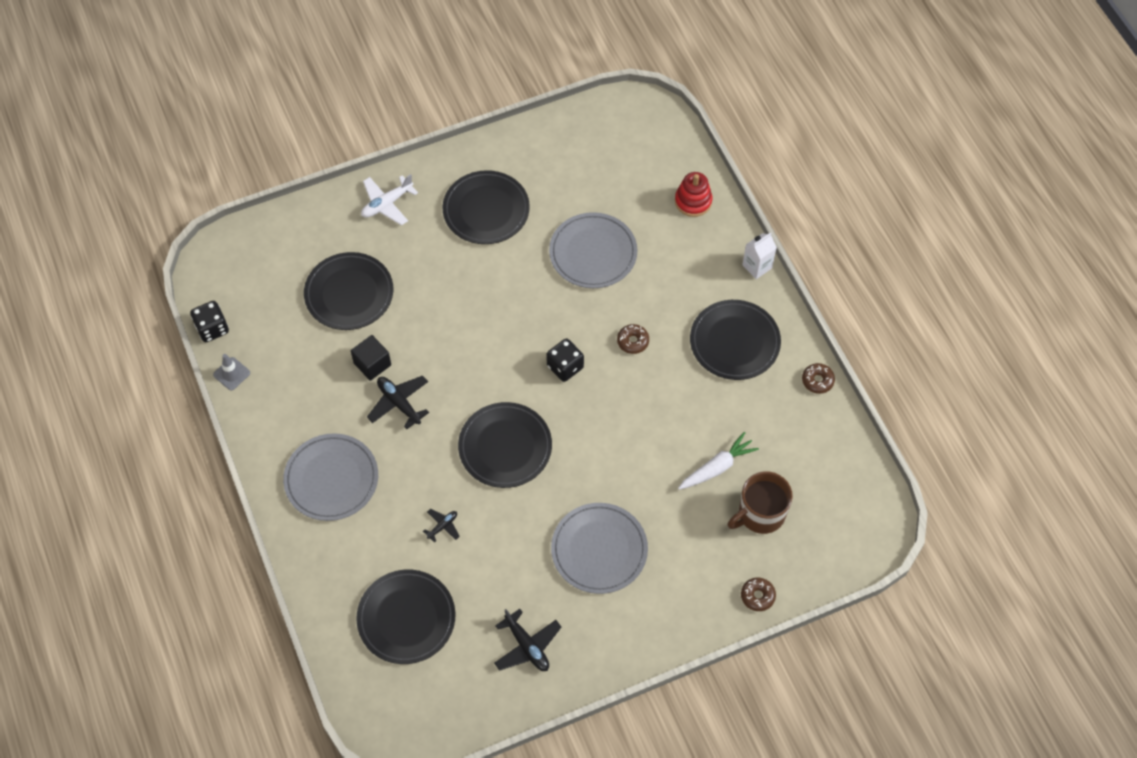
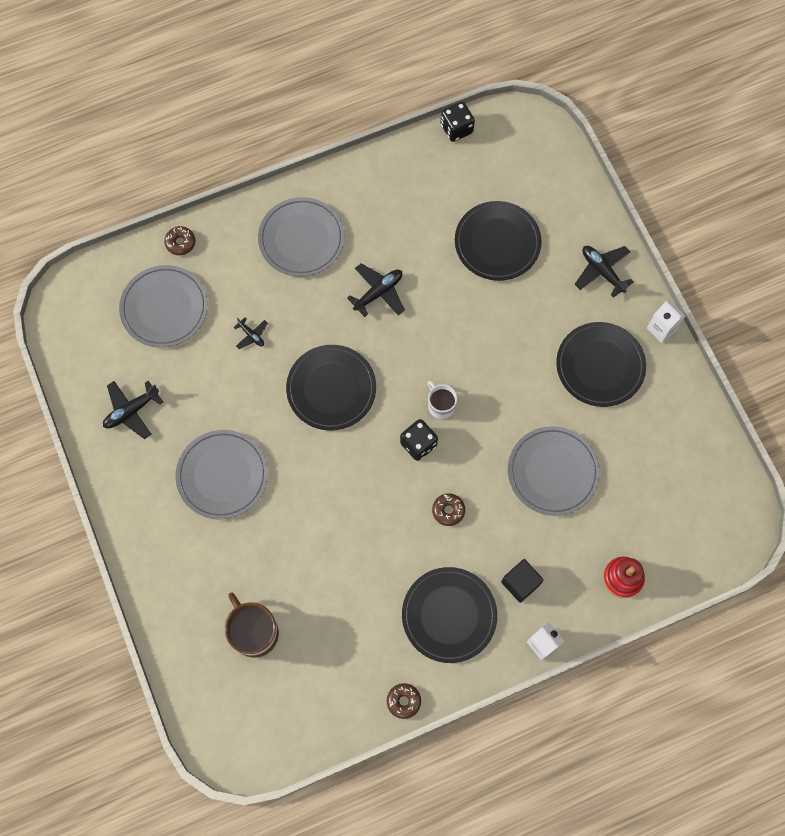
camera: 90 degrees right, 10 degrees up
(231, 374) = (409, 149): grey traffic cone -> none
(372, 364) = (420, 267): black cube -> black cube (520, 583)
(387, 204) = (602, 271): white plane -> black plane
(406, 618) = (164, 308): black plate -> grey plate
(450, 158) = (661, 329): none -> white carton
(524, 346) = (441, 405): none -> white mug
(717, 467) = (306, 591): white carrot -> none
(757, 596) = (168, 624): brown donut -> brown donut (180, 243)

